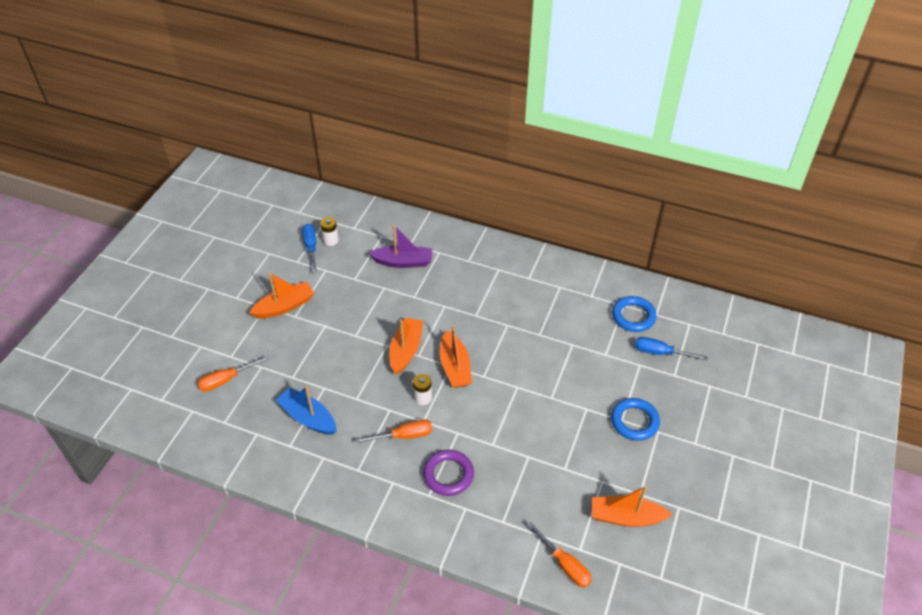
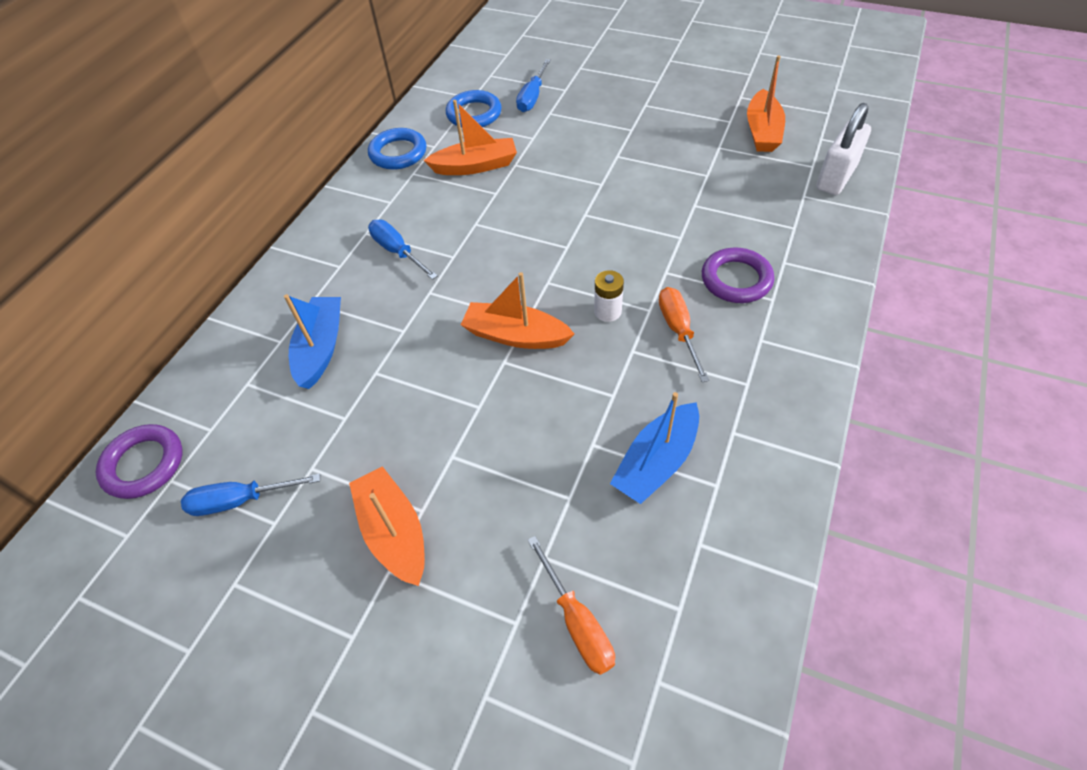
camera: 85 degrees left, 5 degrees up
(331, 240) = (232, 466): white battery -> none
(336, 208) = (144, 464): none -> purple ring
(403, 262) = (321, 348): purple boat -> blue boat
(455, 367) = (550, 277): orange boat -> orange boat (475, 166)
(480, 287) = (397, 251): none -> blue screwdriver
(565, 564) = (836, 177): orange screwdriver -> white padlock
(634, 421) = (633, 120): blue ring -> blue ring (398, 153)

